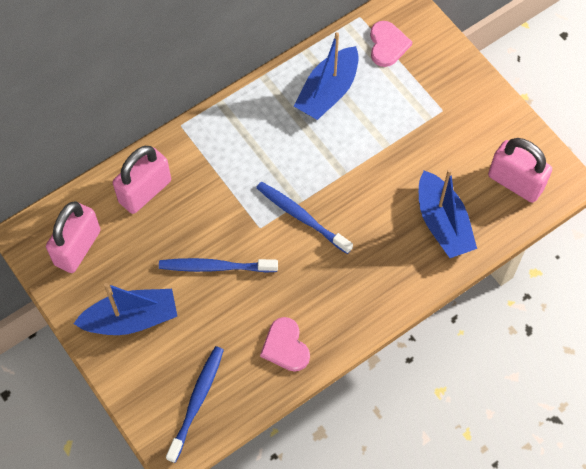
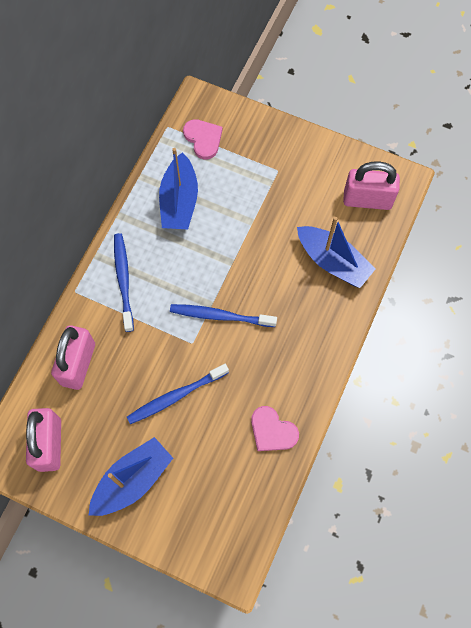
camera: 30 degrees left, 5 degrees up
(197, 401) = (229, 519): blue toothbrush -> blue toothbrush (123, 280)

